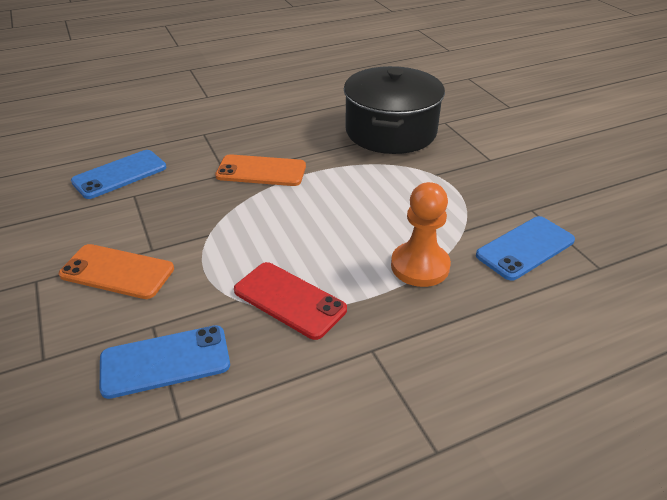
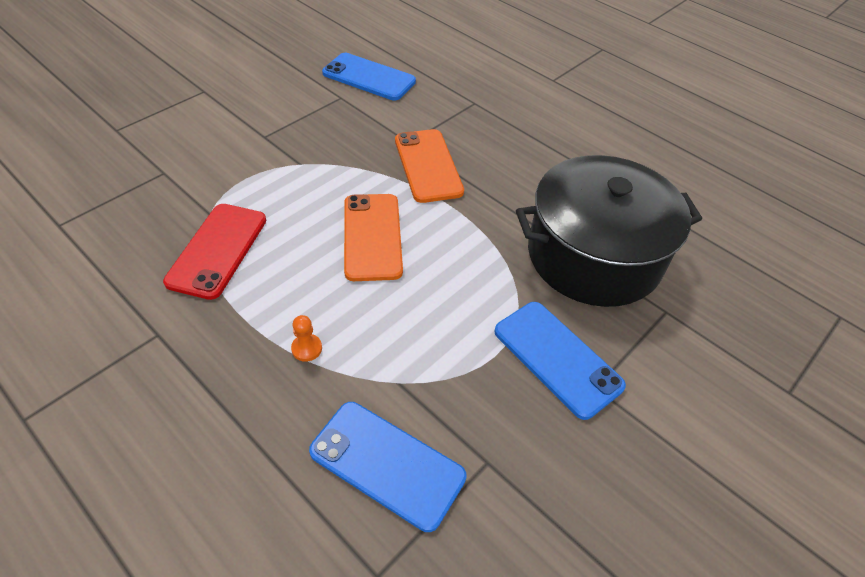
camera: 65 degrees right, 10 degrees up
(117, 272) = (227, 128): orange phone -> orange phone (372, 236)
(165, 361) = (121, 195): blue phone -> blue phone (557, 358)
(420, 266) = (307, 348): orange pawn -> orange pawn, size x0.41

